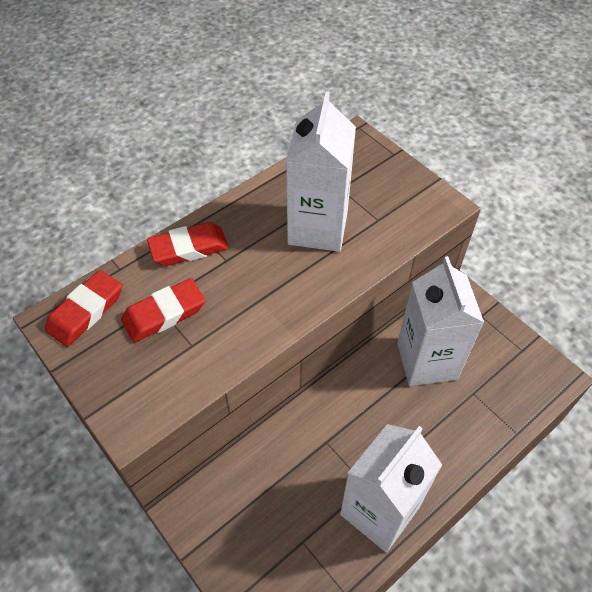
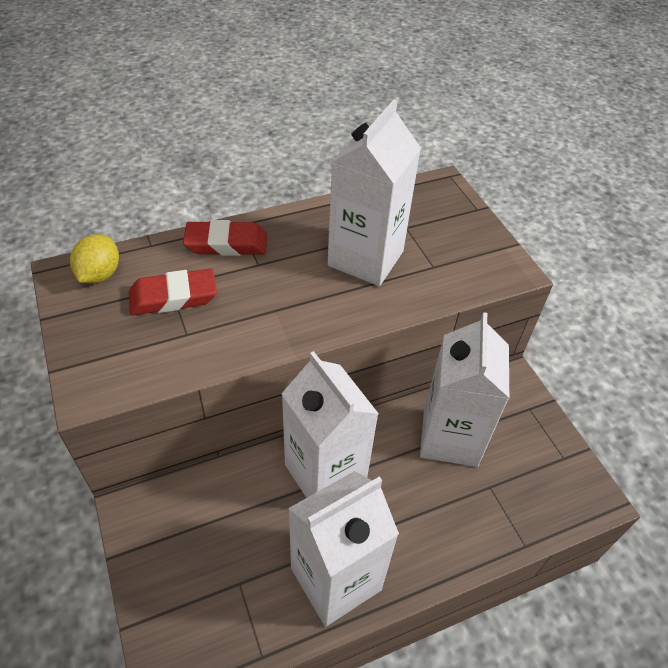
camera: 15 degrees right, 5 degrees down
(86, 311) = (100, 274): red eraser -> yellow lemon
(336, 425) = (325, 473): none -> white carton

